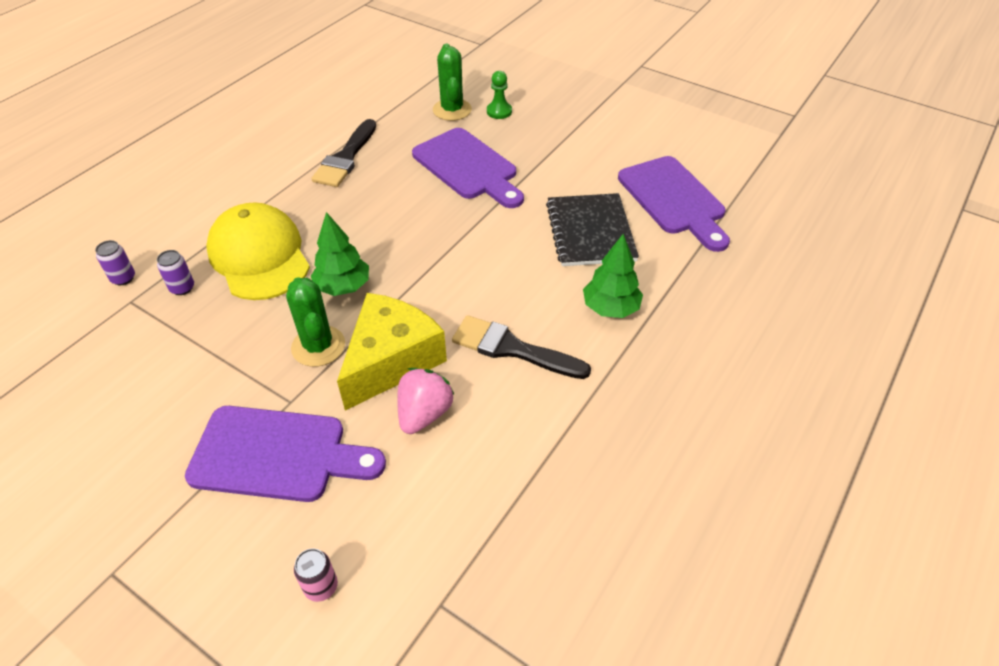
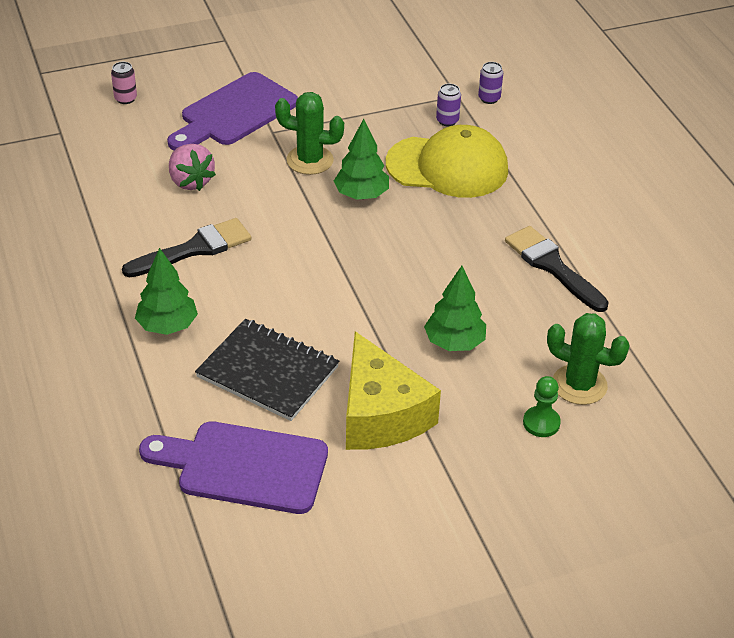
camera: 125 degrees right, 5 degrees down
(391, 360) = (255, 187): yellow cheese -> yellow cheese (380, 414)
(468, 167) = (454, 342): purple cutting board -> green tree

